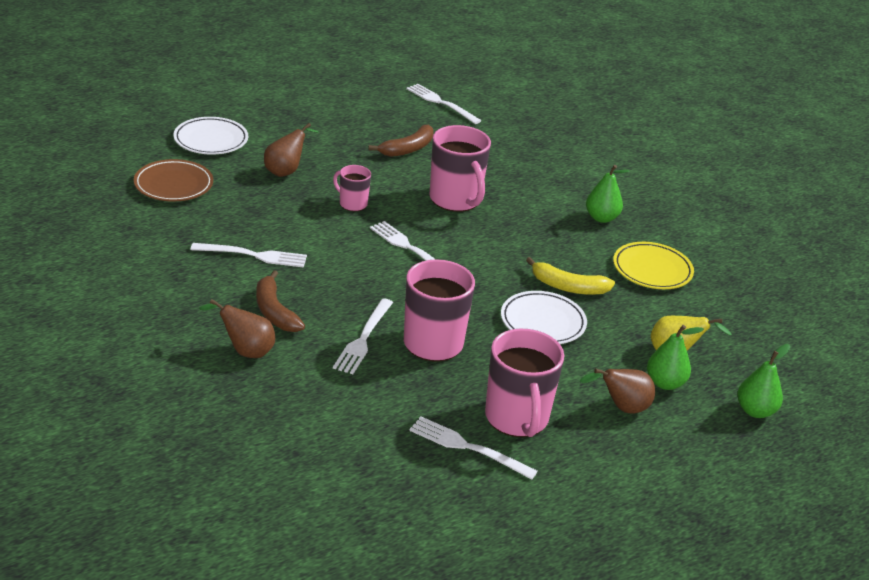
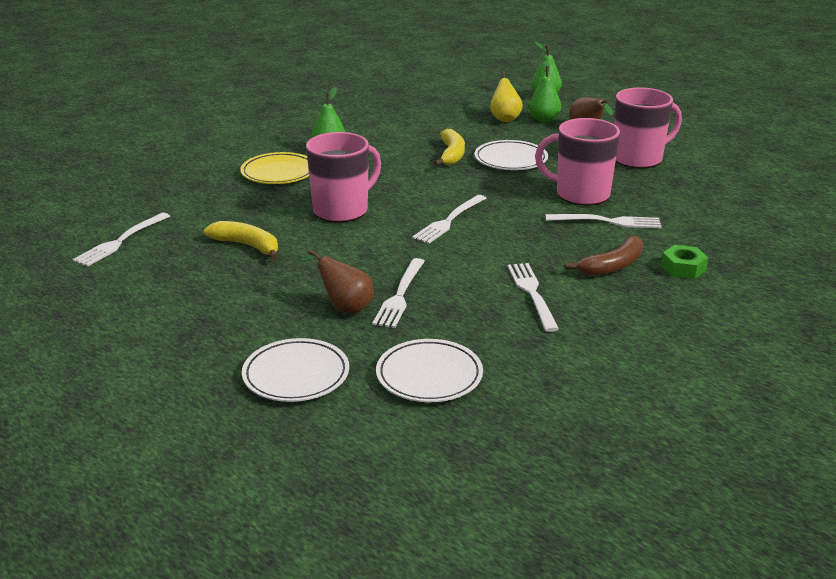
camera: 100 degrees left, 5 degrees down
(173, 185) = (429, 376): brown plate -> white plate
(245, 351) = (683, 268): brown pear -> green nut
(352, 203) = (388, 259): pink mug -> none
(408, 149) = (247, 246): brown banana -> yellow banana
(466, 447) = (689, 171): white fork -> white fork (400, 296)
(652, 270) = (398, 129): yellow plate -> yellow plate (279, 173)

